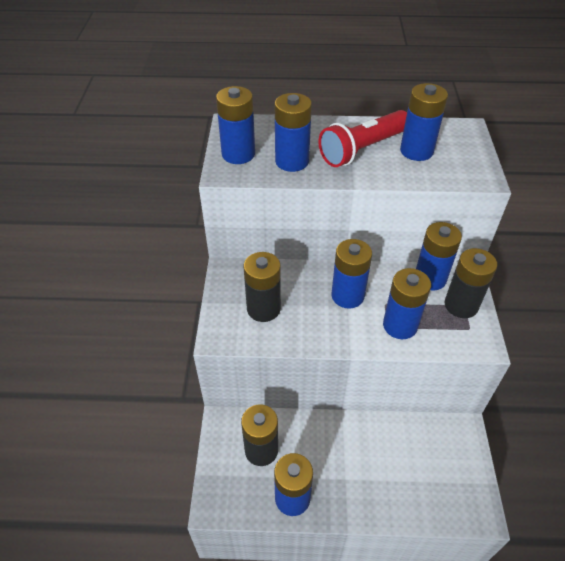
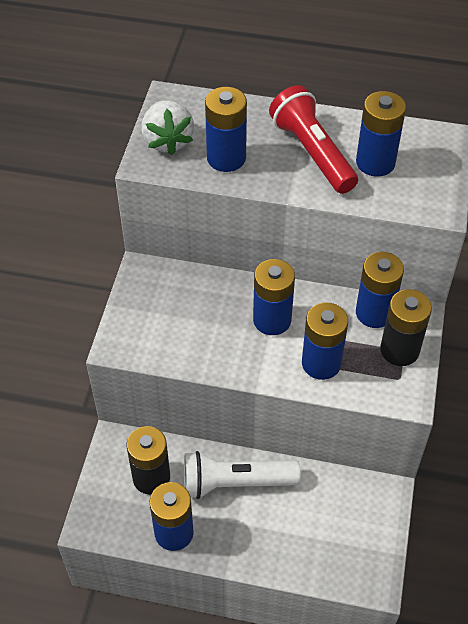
camera: 10 degrees right, 5 degrees up
(238, 154) = (167, 141): blue battery -> white strawberry
(263, 309) = (173, 321): black battery -> none
(335, 442) = (235, 482): none -> white flashlight
(362, 149) = (312, 152): red flashlight -> red flashlight turned 90 degrees clockwise

